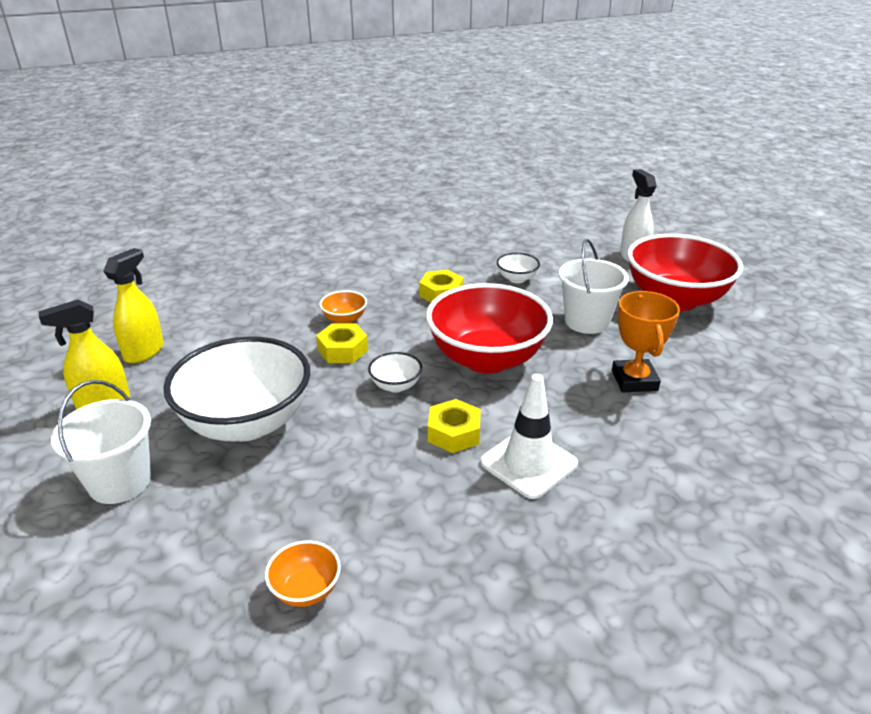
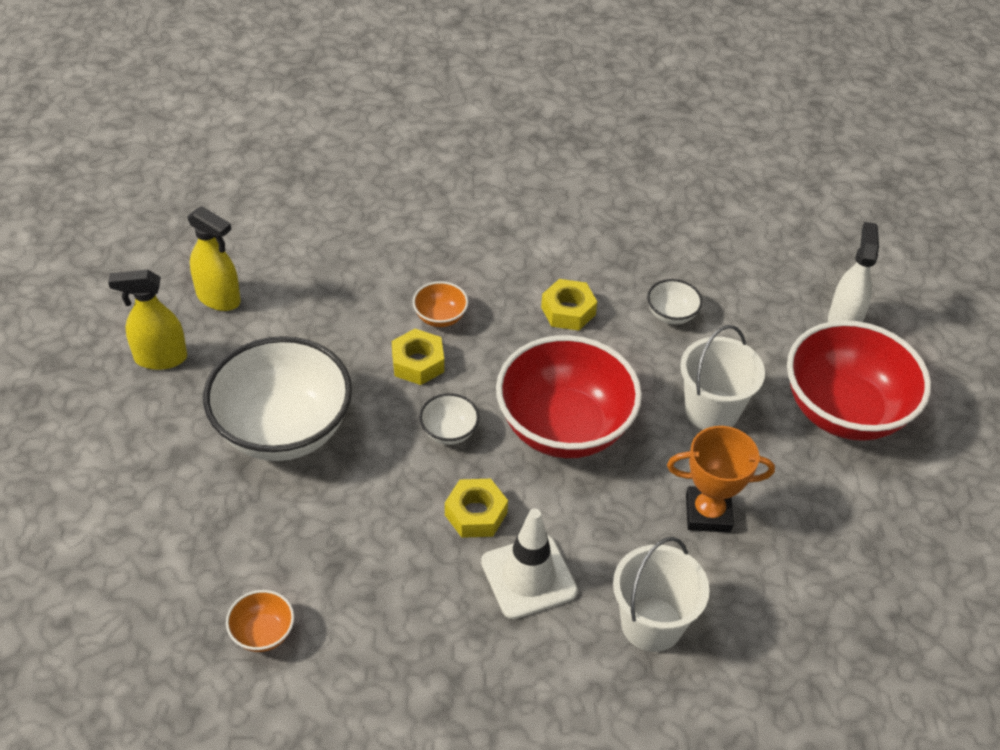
camera: 20 degrees right, 15 degrees up
(120, 482) = (148, 461): white bucket -> white bucket (651, 624)
(144, 352) = (219, 298): yellow spray bottle -> yellow spray bottle turned 75 degrees clockwise
(634, 380) = (708, 513): orange trophy -> orange trophy turned 75 degrees clockwise

